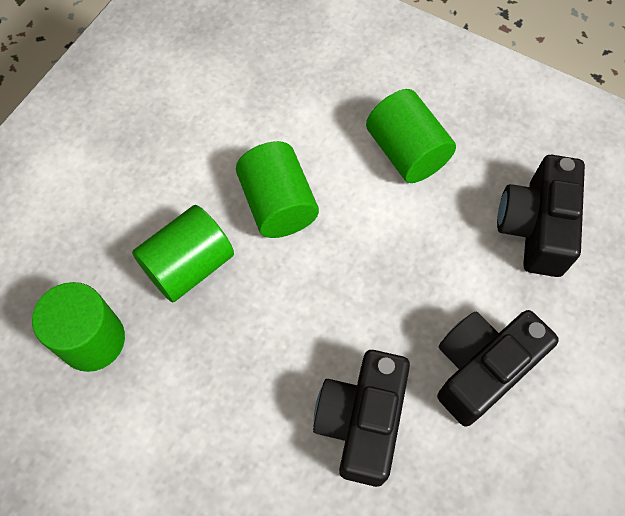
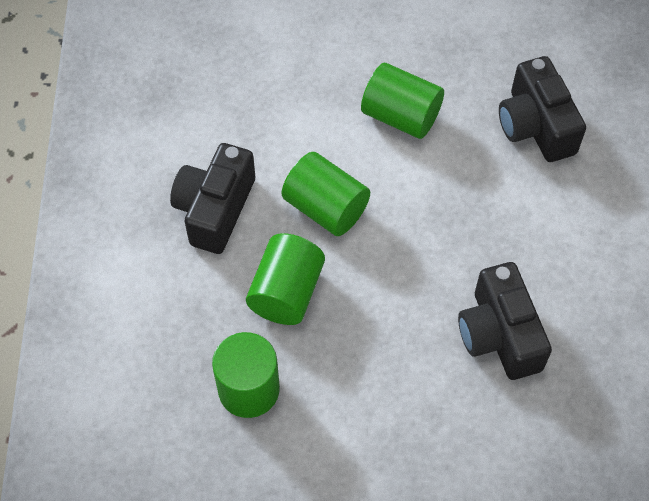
camera: 30 degrees left, 5 degrees down
(481, 369) = (561, 250): black camera -> black camera (215, 209)

